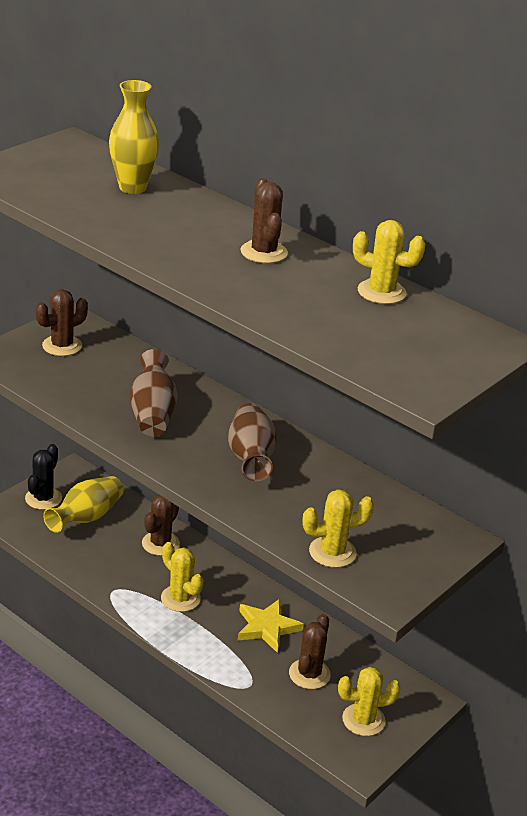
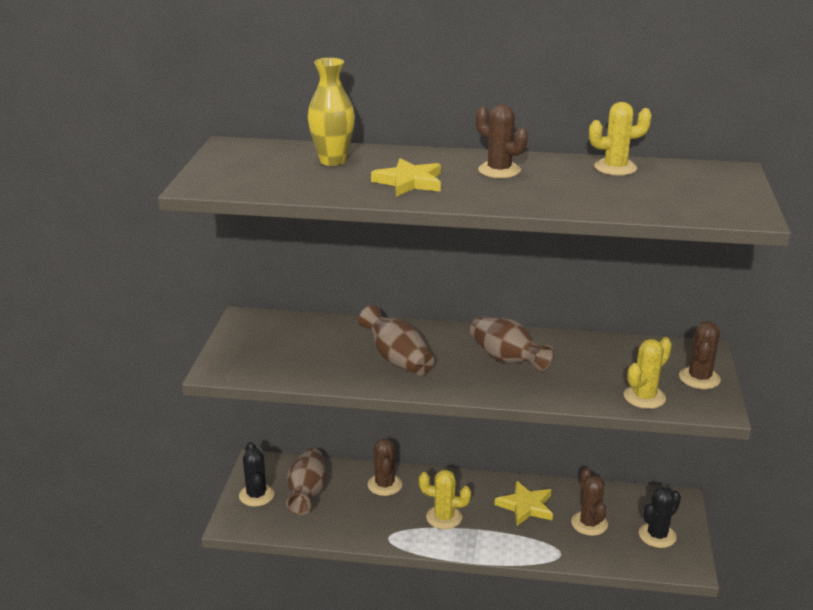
camera: 30 degrees left, 5 degrees down
(62, 346) = (262, 340): brown cactus -> brown cactus (699, 378)
(86, 518) = (307, 493): yellow vase -> brown vase
(163, 233) = (409, 182): none -> yellow star
(363, 720) = (657, 535): yellow cactus -> black cactus

